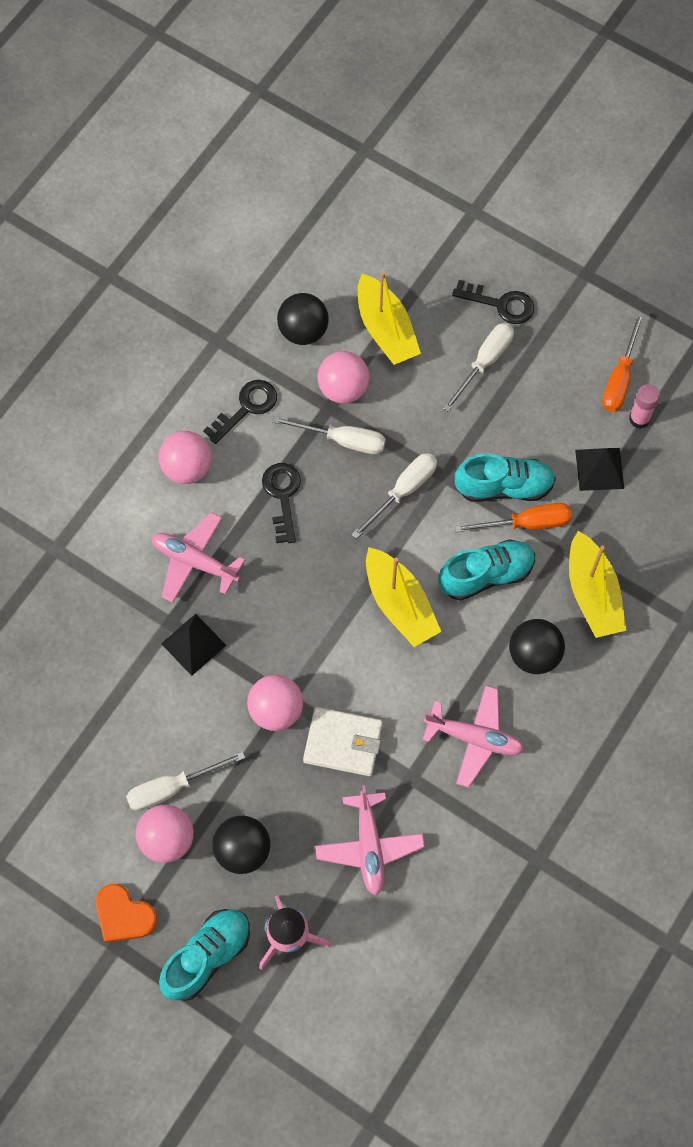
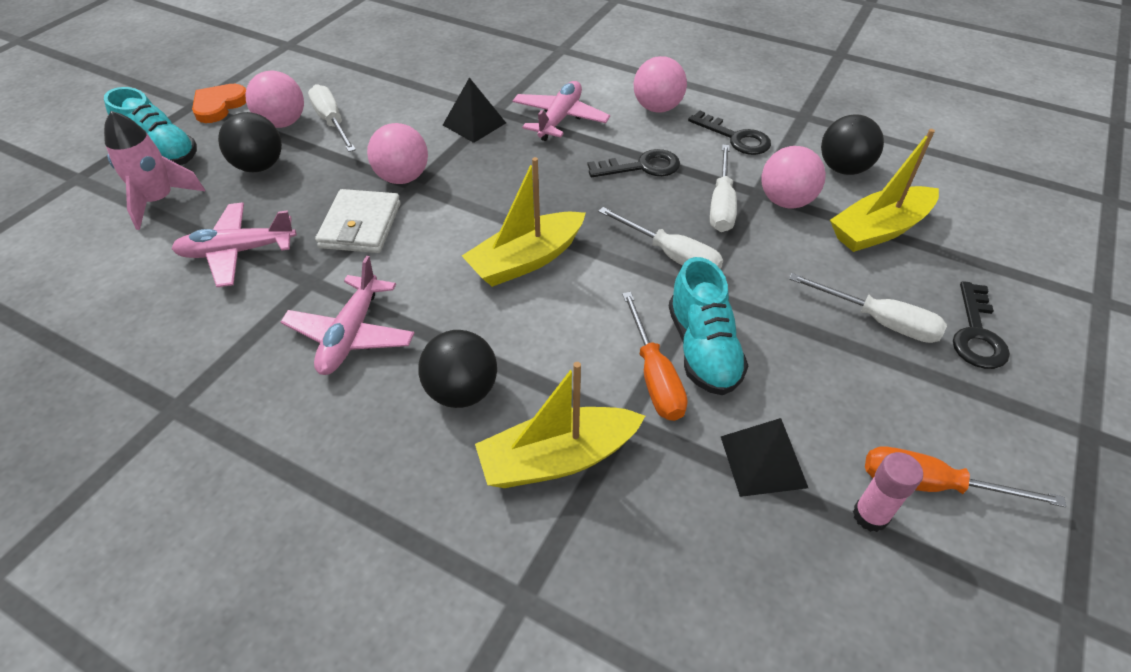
camera: 85 degrees right, 20 degrees down
(486, 575) = (572, 336): turquoise shoe -> none

